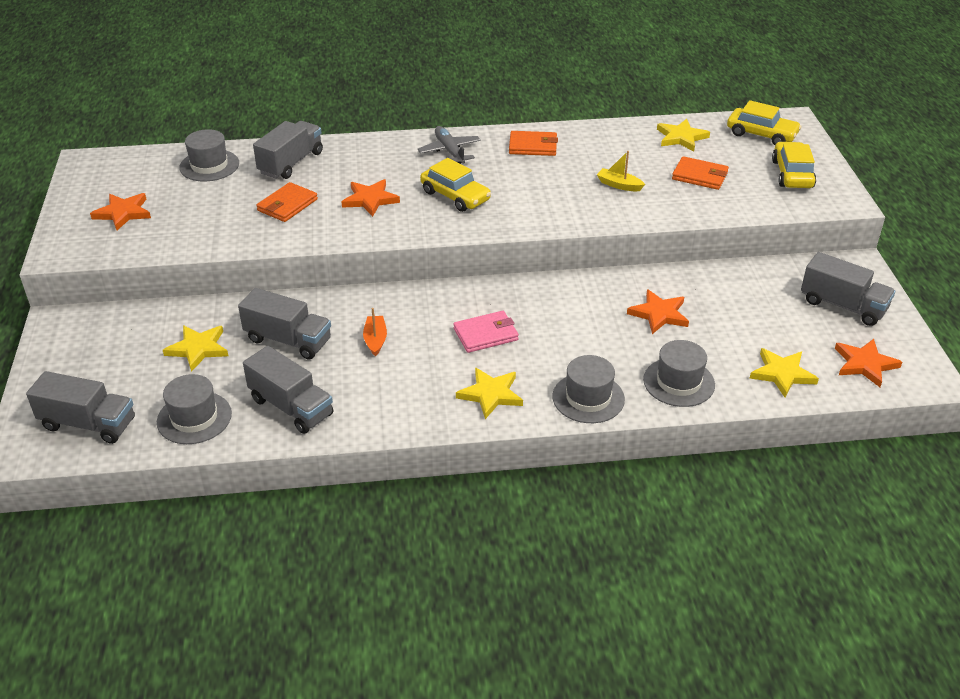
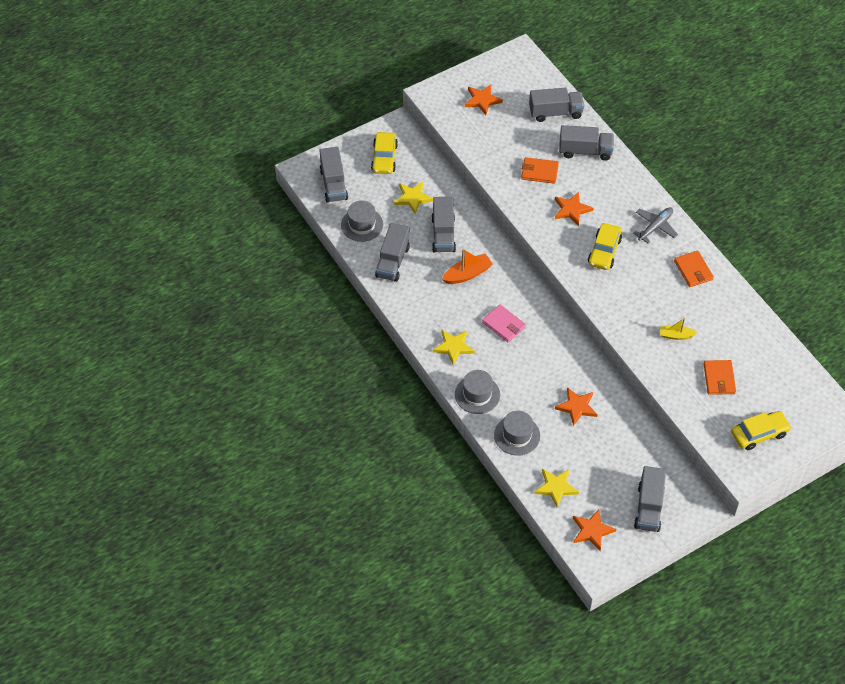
camera: 65 degrees right, 15 degrees up
(209, 165) = (555, 113): grey hat -> grey truck
(375, 340) = (467, 274): orange boat -> orange boat, size x1.53
(619, 185) = (676, 335): yellow boat -> yellow boat turned 90 degrees counterclockwise
(681, 137) = (765, 353): yellow star -> none
(761, 134) = (805, 402): yellow car -> yellow car (384, 158)

